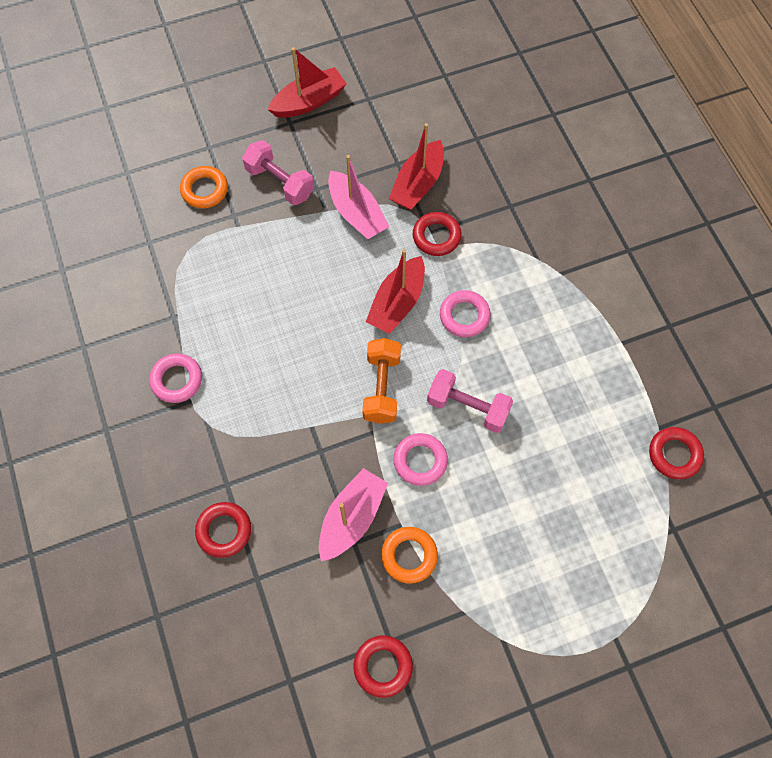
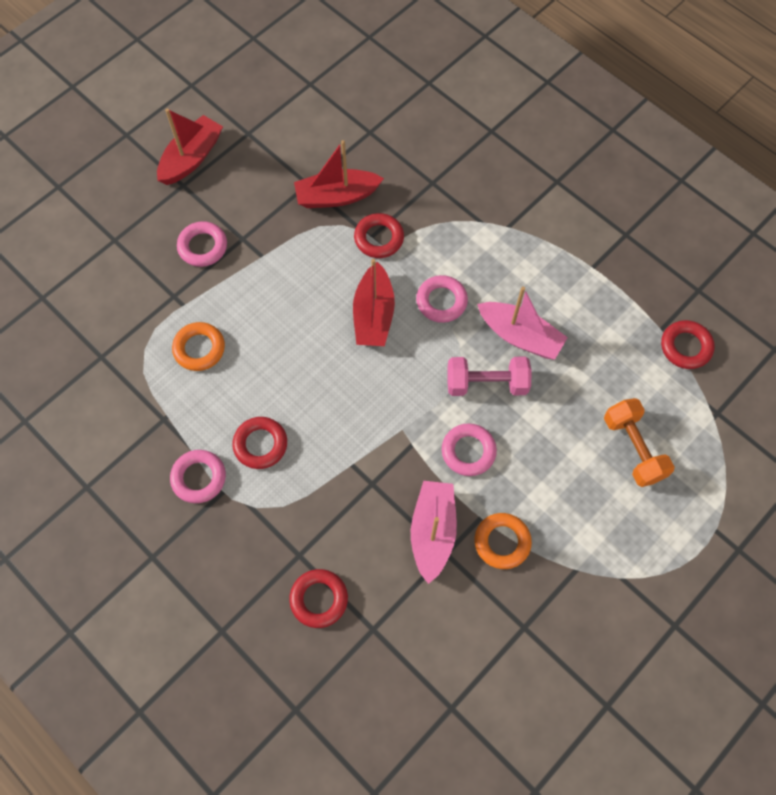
camera: 25 degrees left, 0 degrees up
(205, 190) = (131, 283): orange ring -> orange ring (199, 349)
(280, 182) = (203, 247): pink dumbbell -> pink ring
(357, 213) = (293, 247): pink boat -> pink boat (520, 336)
(382, 387) = (399, 399): orange dumbbell -> orange dumbbell (633, 448)
(383, 666) = (529, 653): red ring -> red ring (260, 444)
(418, 184) = (337, 196): red boat -> red boat turned 75 degrees clockwise

